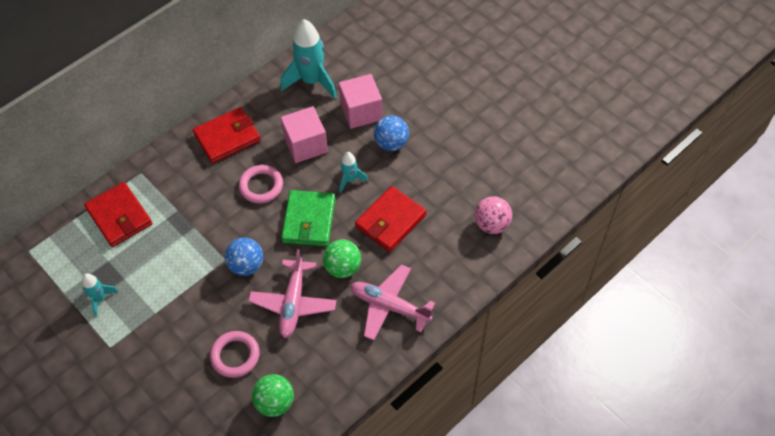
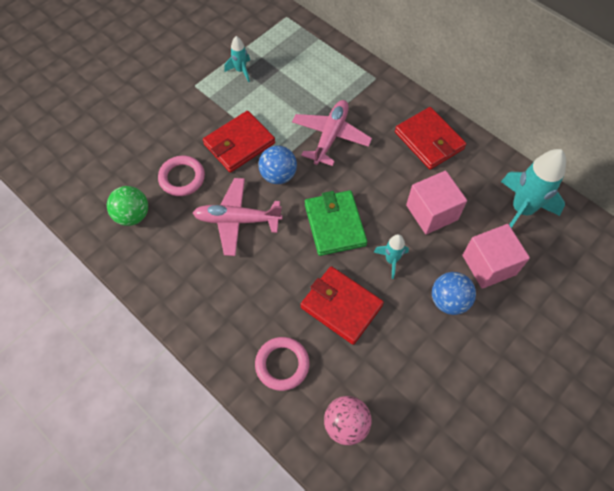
camera: 85 degrees right, 5 degrees up
(119, 216) = (326, 70): red wallet -> red wallet (239, 144)
(261, 186) = (372, 177): pink ring -> pink ring (282, 364)
(309, 220) = (335, 224): green wallet -> green wallet turned 75 degrees clockwise
(343, 268) = (279, 262): green ball -> none
(389, 306) = (234, 311): pink plane -> pink plane (330, 136)

